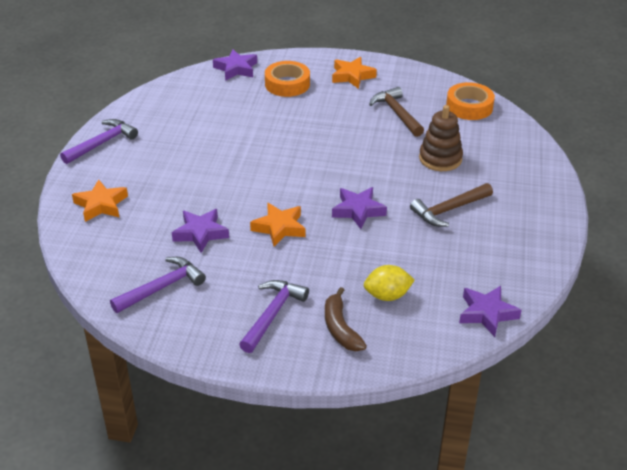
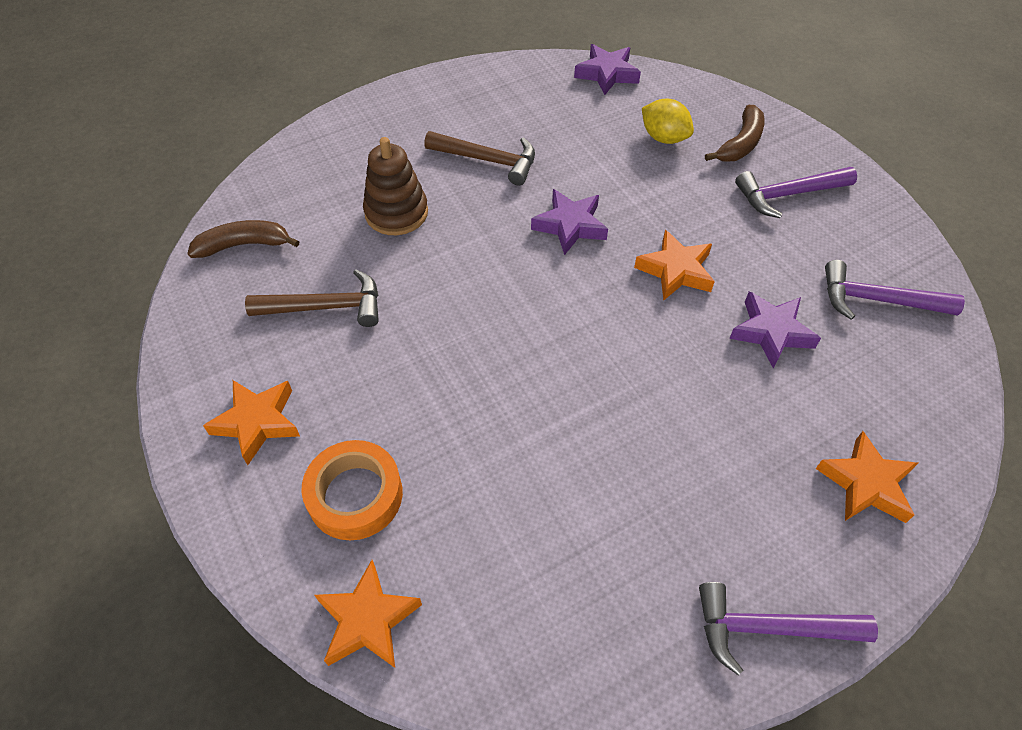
camera: 130 degrees left, 15 degrees up
(236, 69) = (368, 620): purple star -> orange star
(396, 113) = (326, 307): brown hammer -> brown hammer turned 120 degrees counterclockwise
(469, 107) = (244, 245): orange tape -> brown banana

